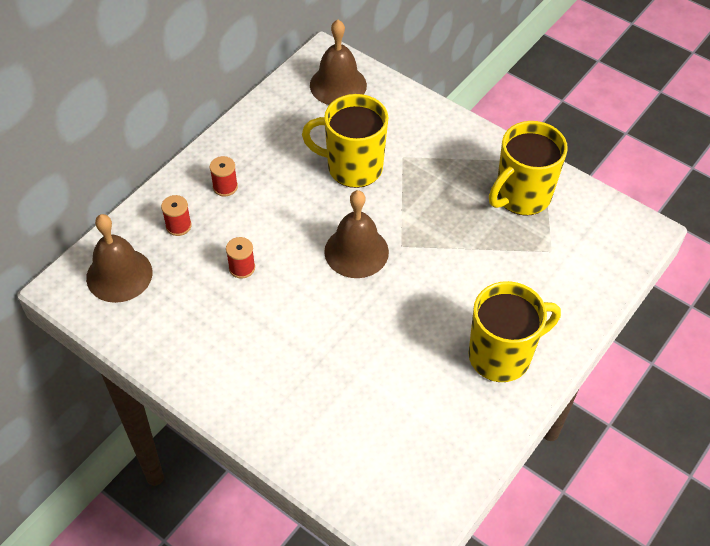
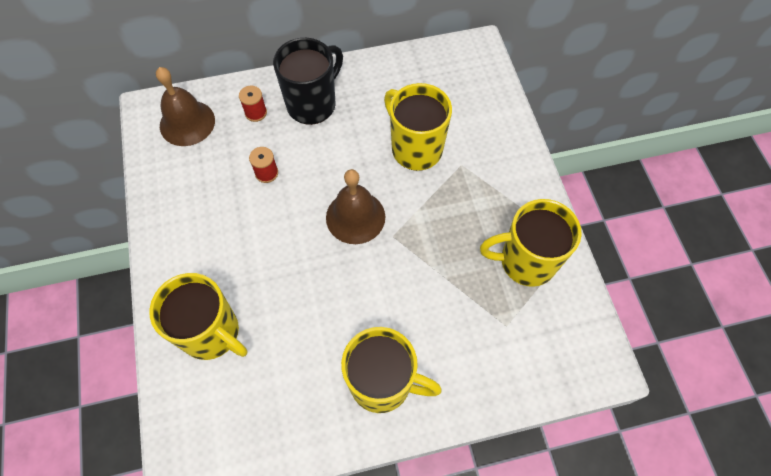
camera: 40 degrees right, 10 degrees up
(225, 187) = (312, 104): red spool -> black mug
(327, 421) = (212, 333): none -> yellow mug
(338, 85) = (466, 76): brown bell -> none

